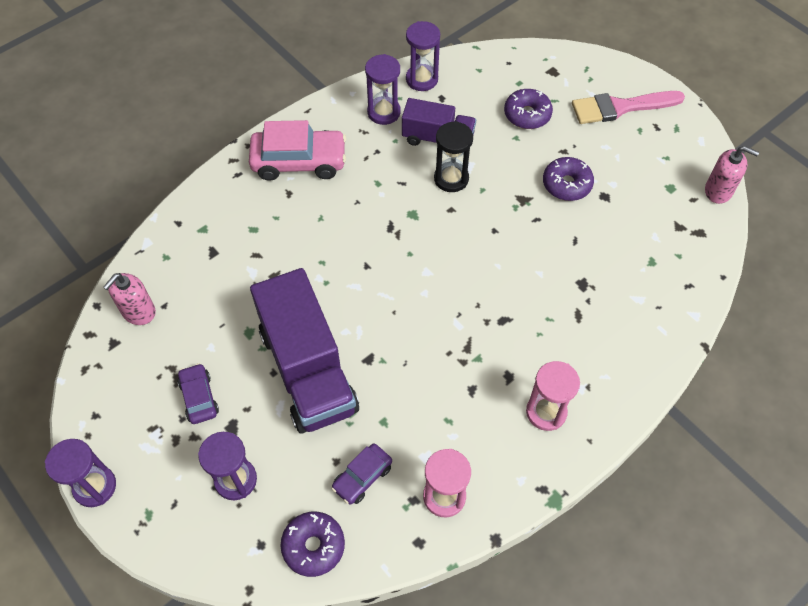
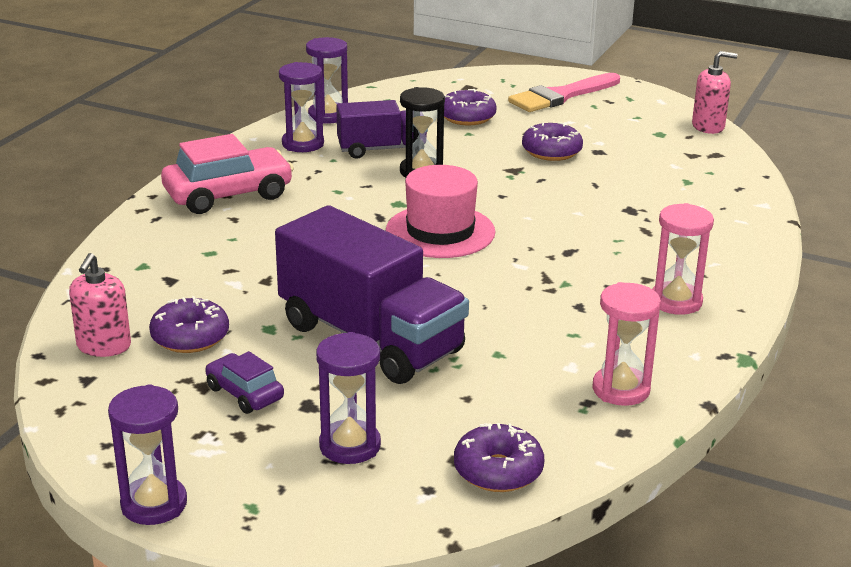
camera: 25 degrees left, 30 degrees down
(195, 323) = (190, 337): none -> purple donut
(362, 477) = (510, 401): purple car -> none
(423, 261) = (440, 231): none -> pink hat

